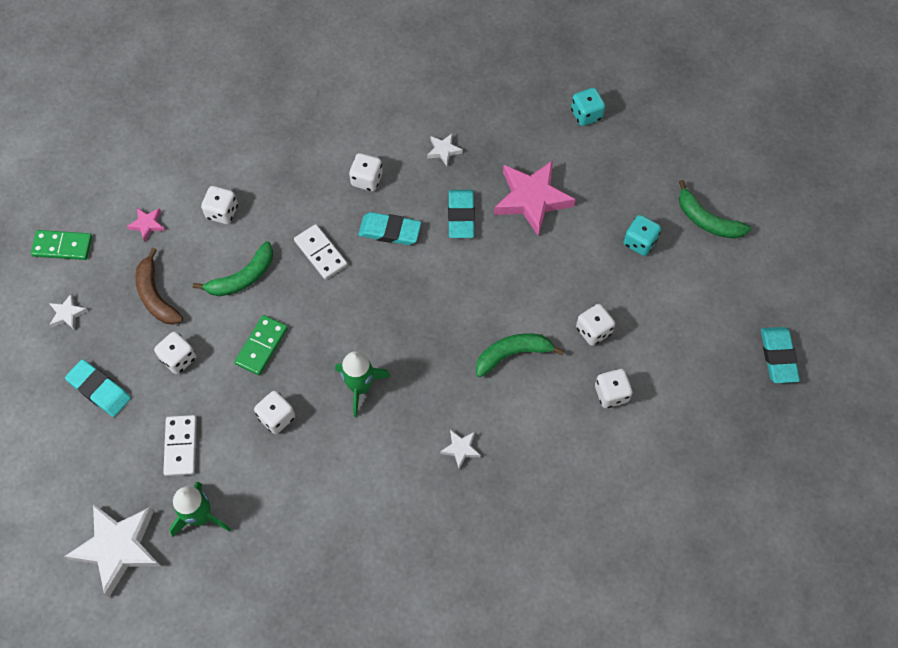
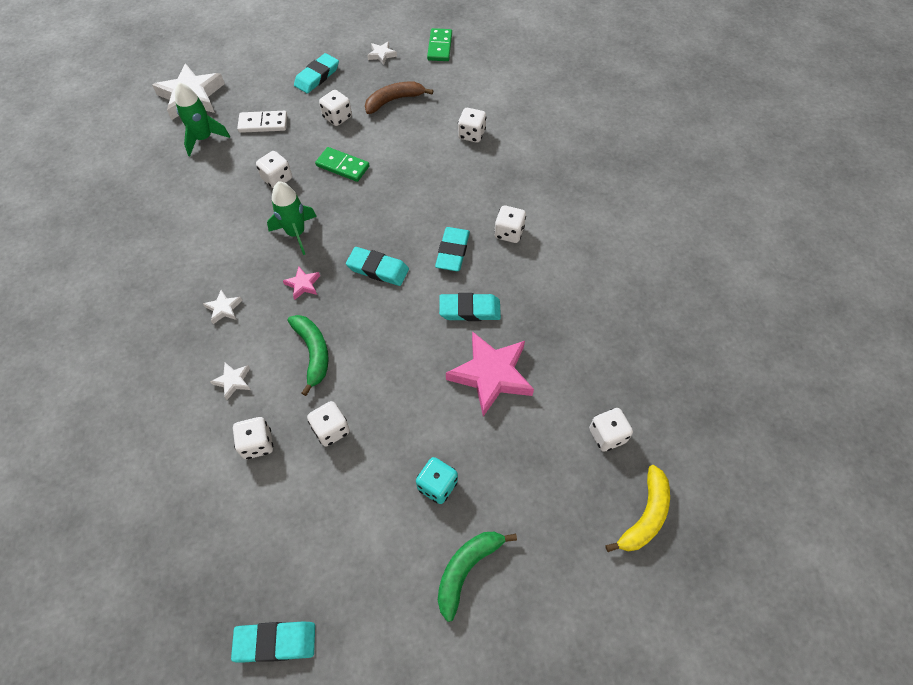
camera: 90 degrees right, 5 degrees down
(147, 224) = (459, 91): pink star -> pink star (303, 284)
(242, 277) = (408, 151): green banana -> none
(321, 253) = (430, 201): white domino -> none
(411, 300) = (378, 269): none -> turquoise eraser
(443, 150) = (546, 295): white star -> white star (233, 381)
(586, 114) = (607, 435): turquoise dice -> white dice
(653, 96) = (645, 516): none -> yellow banana

